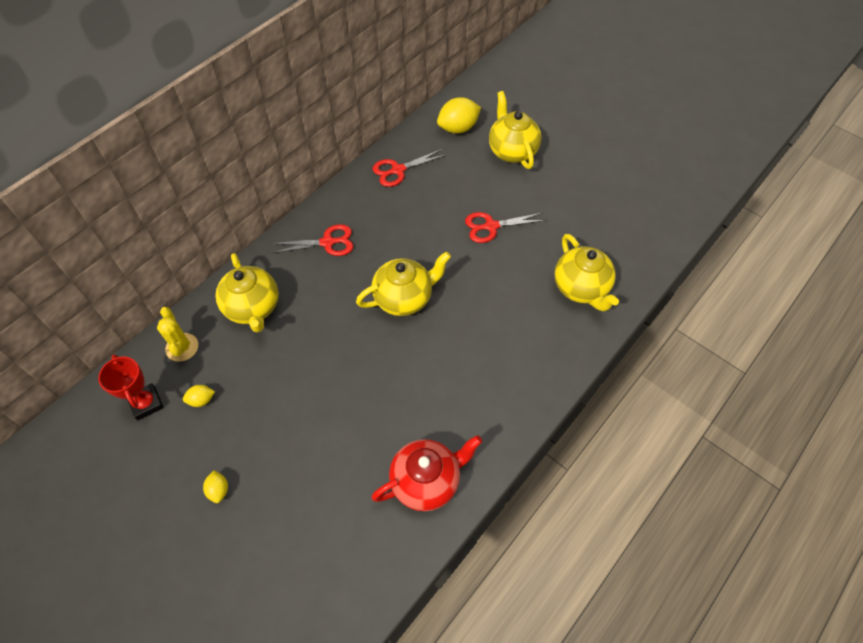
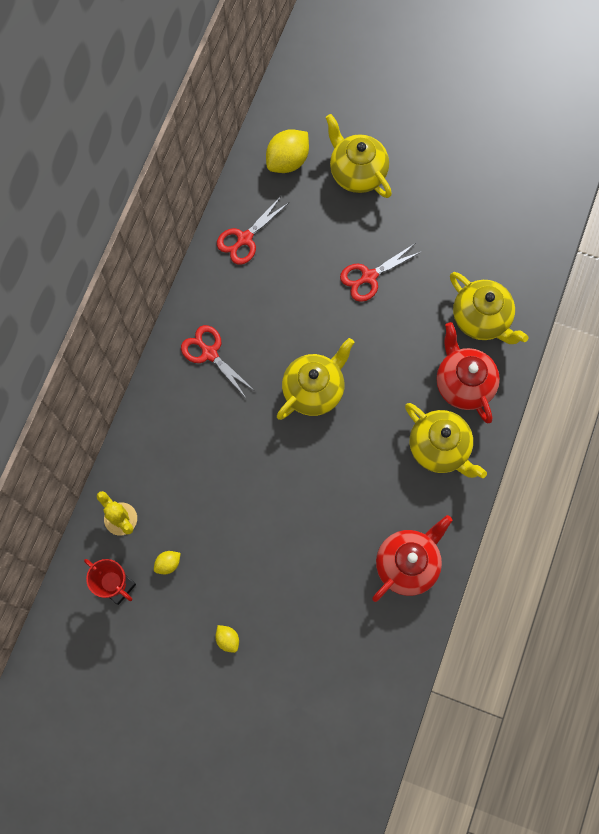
camera: 20 degrees left, 15 degrees up
(253, 308) = (169, 453): yellow teapot -> yellow teapot (439, 448)
(327, 242) = (209, 353): red scissors -> red scissors turned 105 degrees counterclockwise
(544, 336) = (463, 384): none -> red teapot

